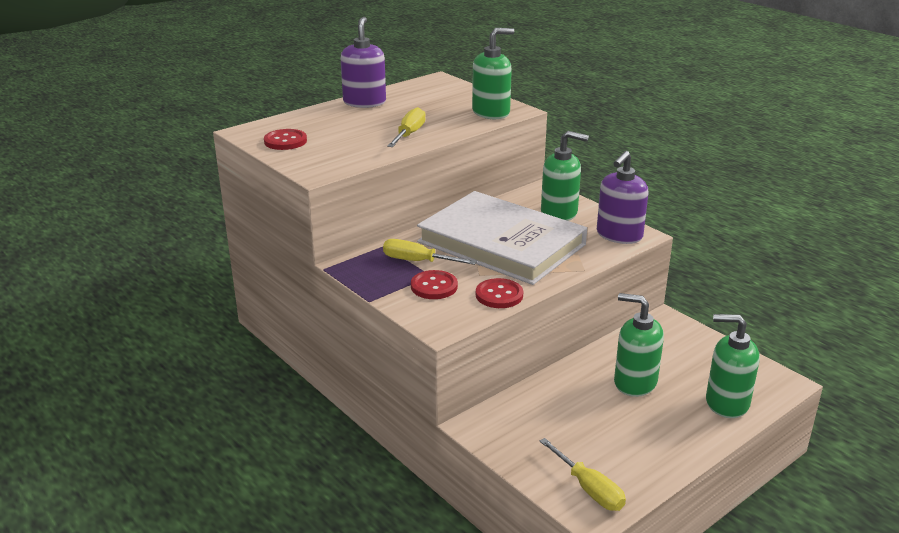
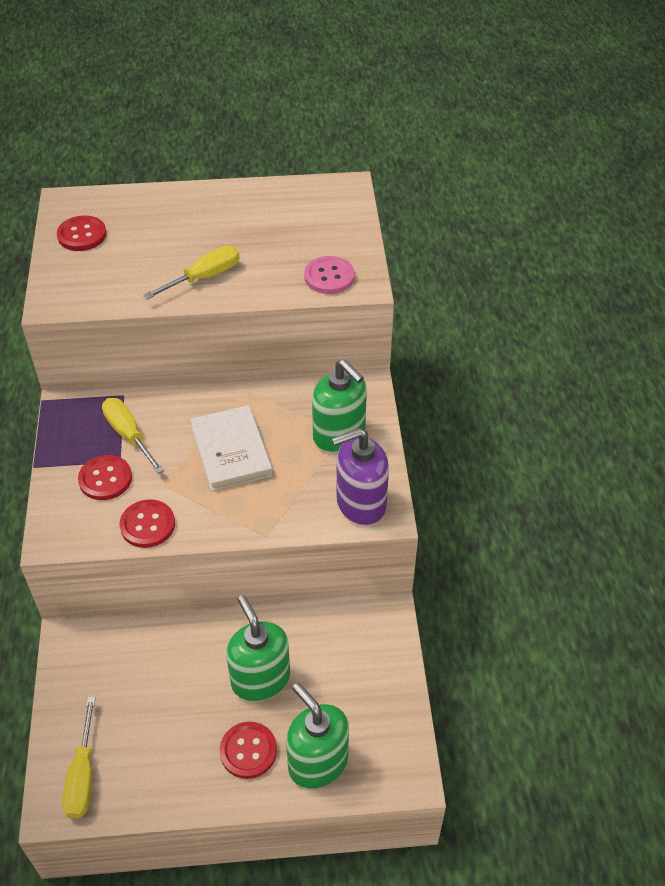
camera: 35 degrees right, 20 degrees up
(364, 102) = (224, 199): purple soap dispenser -> none
(491, 113) = (329, 277): green soap dispenser -> pink button
(501, 243) = (231, 451): white book -> white book, size x0.53
(678, 419) = (248, 751): none -> red button

